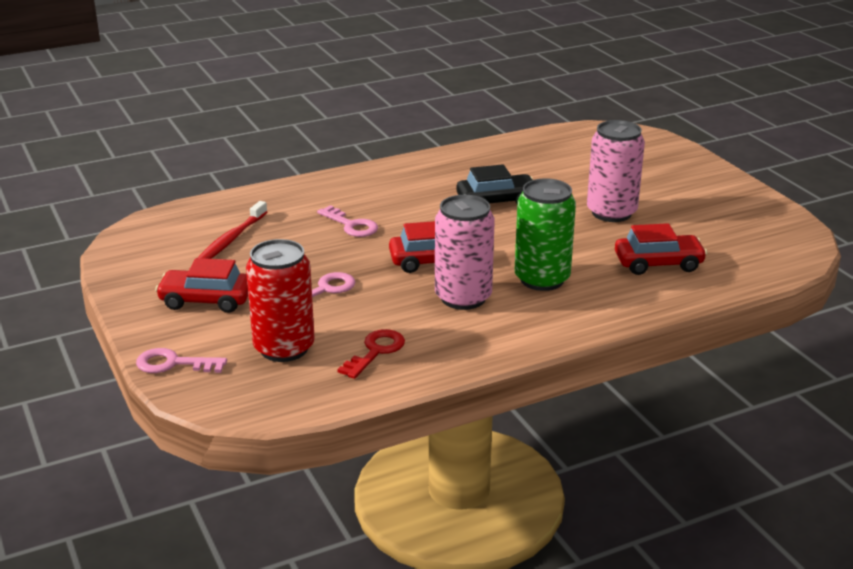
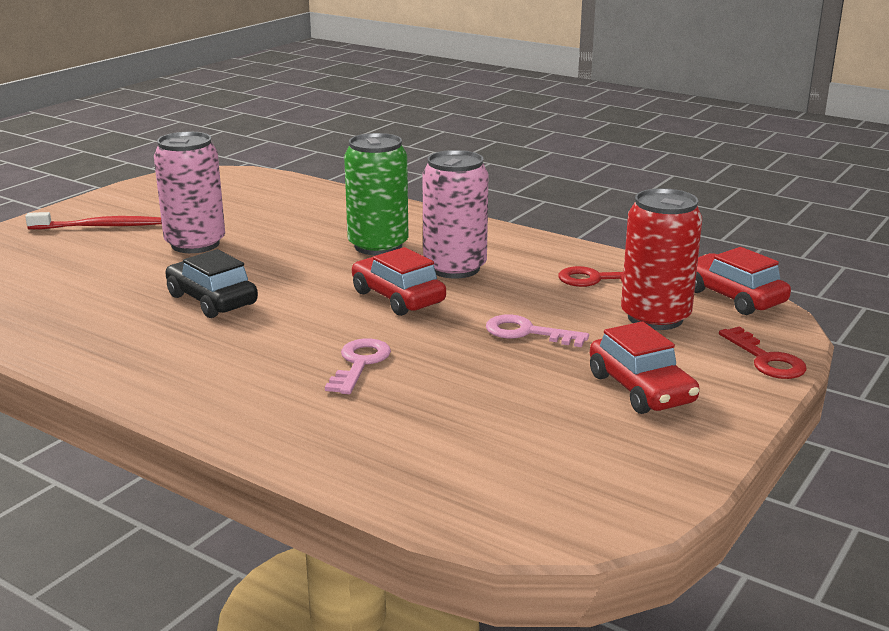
camera: 120 degrees left, 5 degrees down
(173, 364) = (766, 359): pink key -> red key
(231, 239) = (486, 431): red toothbrush -> red toothbrush (98, 226)
(658, 263) = (294, 212): red car -> red car (733, 297)

